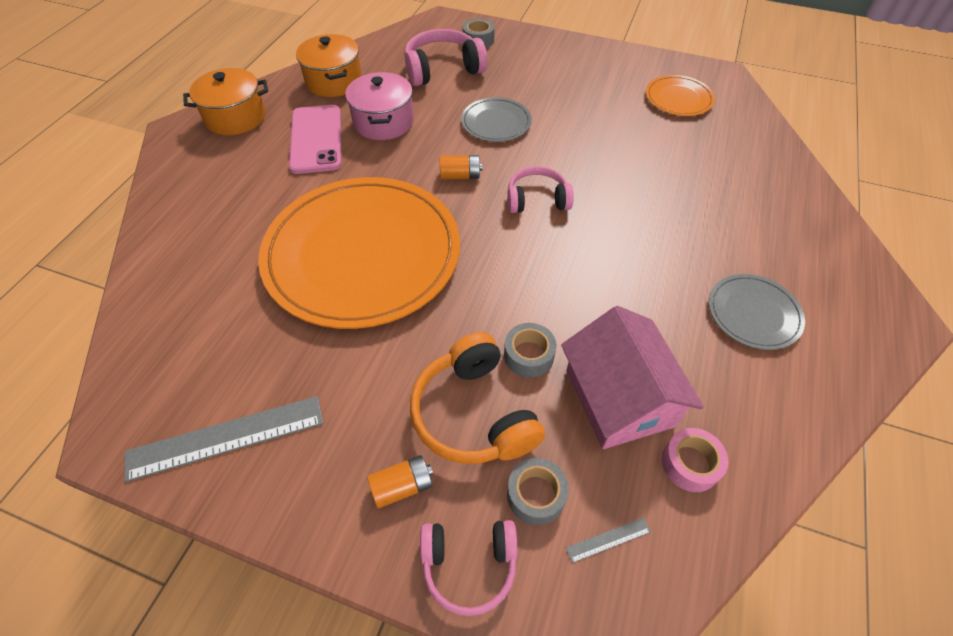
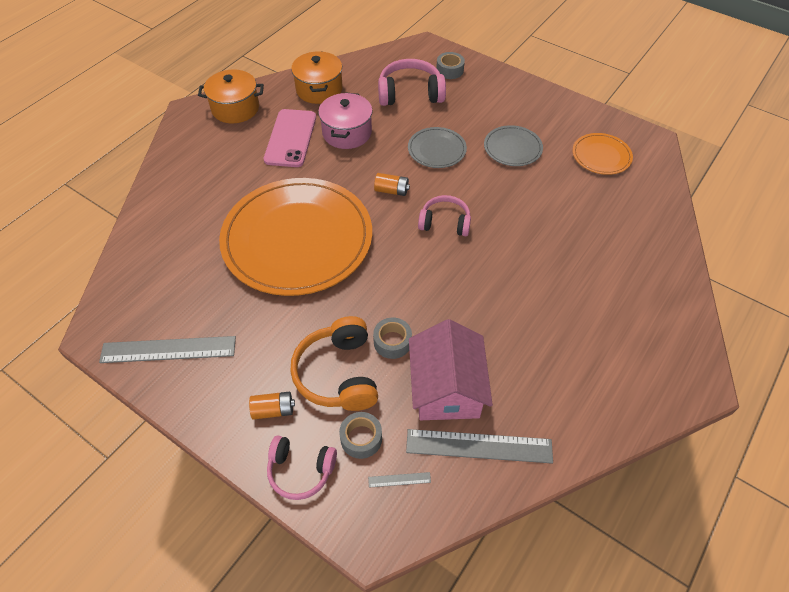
camera: 15 degrees right, 0 degrees up
(690, 464) = (479, 446): pink tape -> grey ruler
(753, 313) = (579, 350): grey plate -> grey plate (512, 148)

